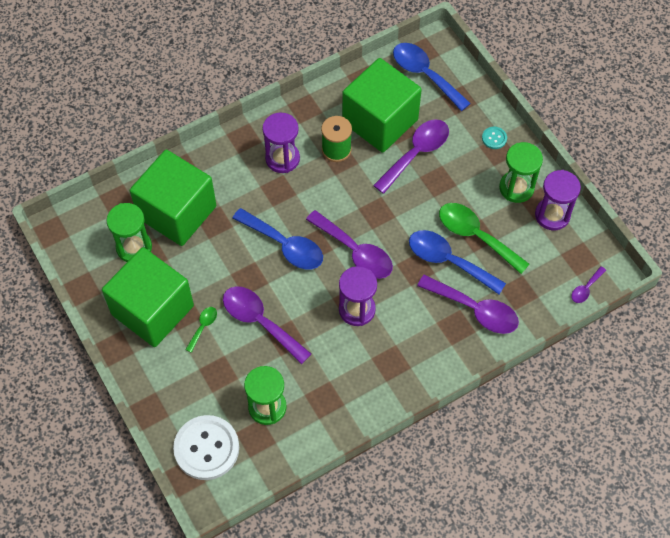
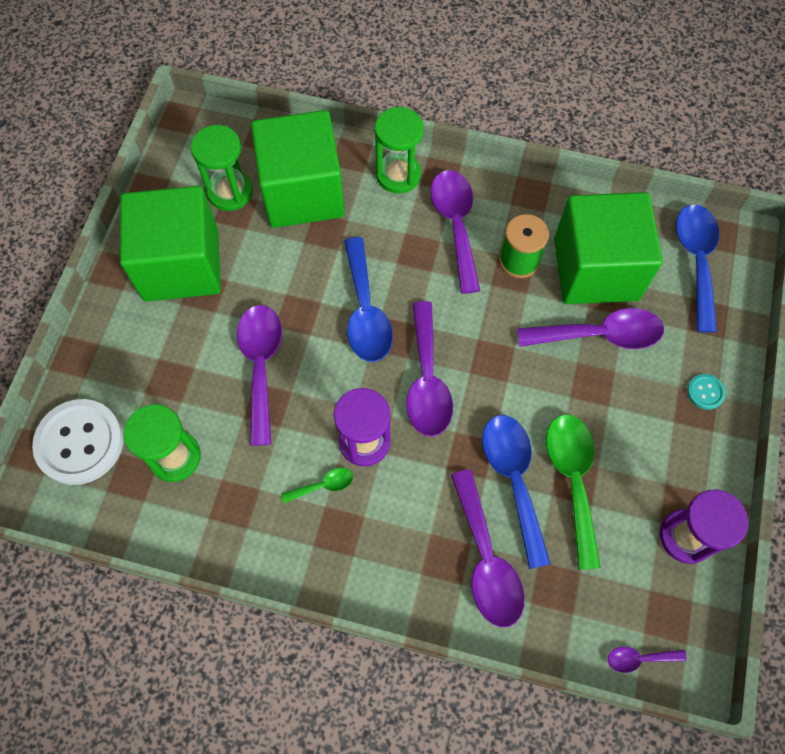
camera: 45 degrees right, 5 degrees up
(203, 327) = (206, 322): green spoon -> green spoon (323, 485)
(282, 159) = (455, 225): purple hourglass -> purple spoon
(516, 188) = (674, 468): green hourglass -> green hourglass (398, 175)

